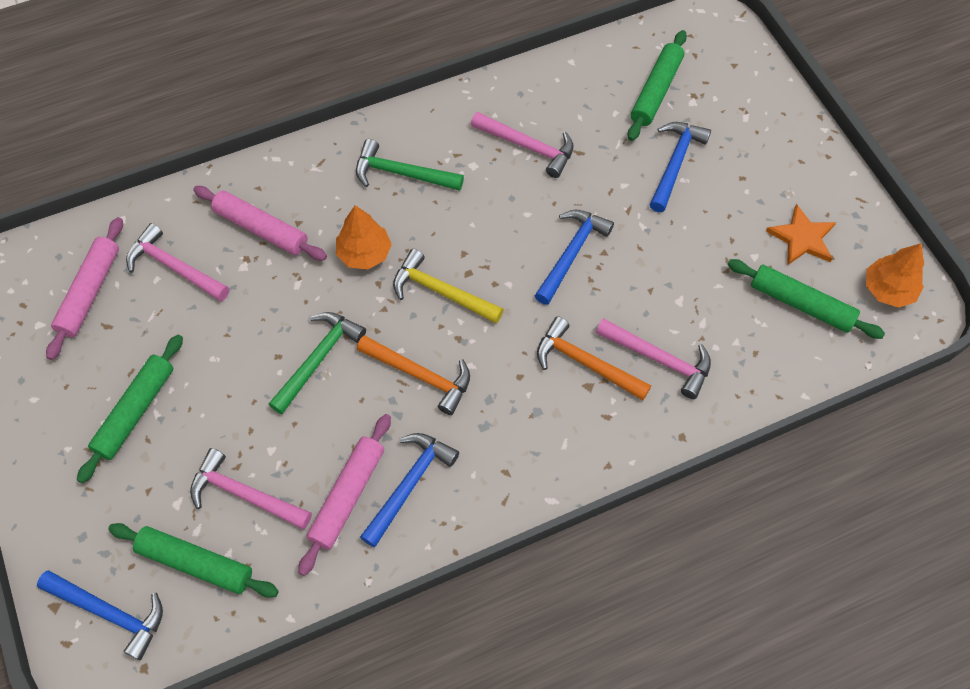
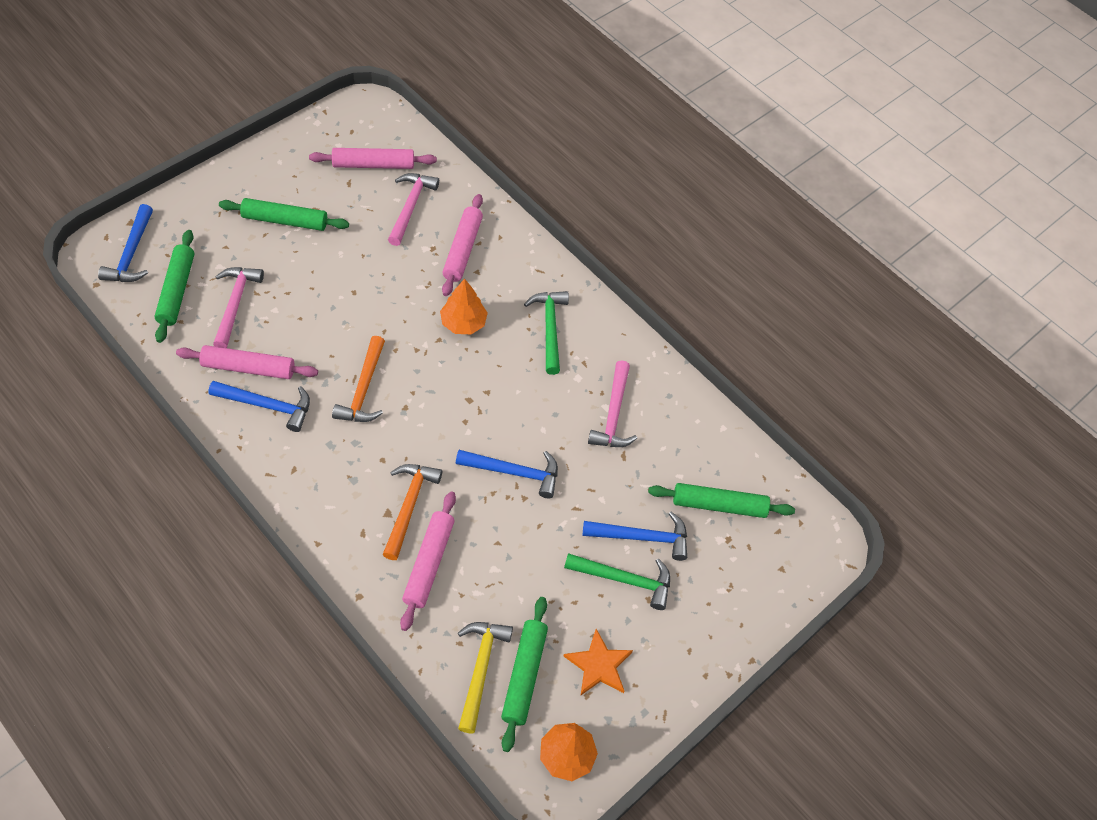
camera: 65 degrees right, 5 degrees down
(319, 359) = (359, 318): green hammer -> green hammer (624, 580)
(441, 291) = (445, 385): yellow hammer -> yellow hammer (480, 669)
(659, 359) = (429, 563): pink hammer -> pink rolling pin

